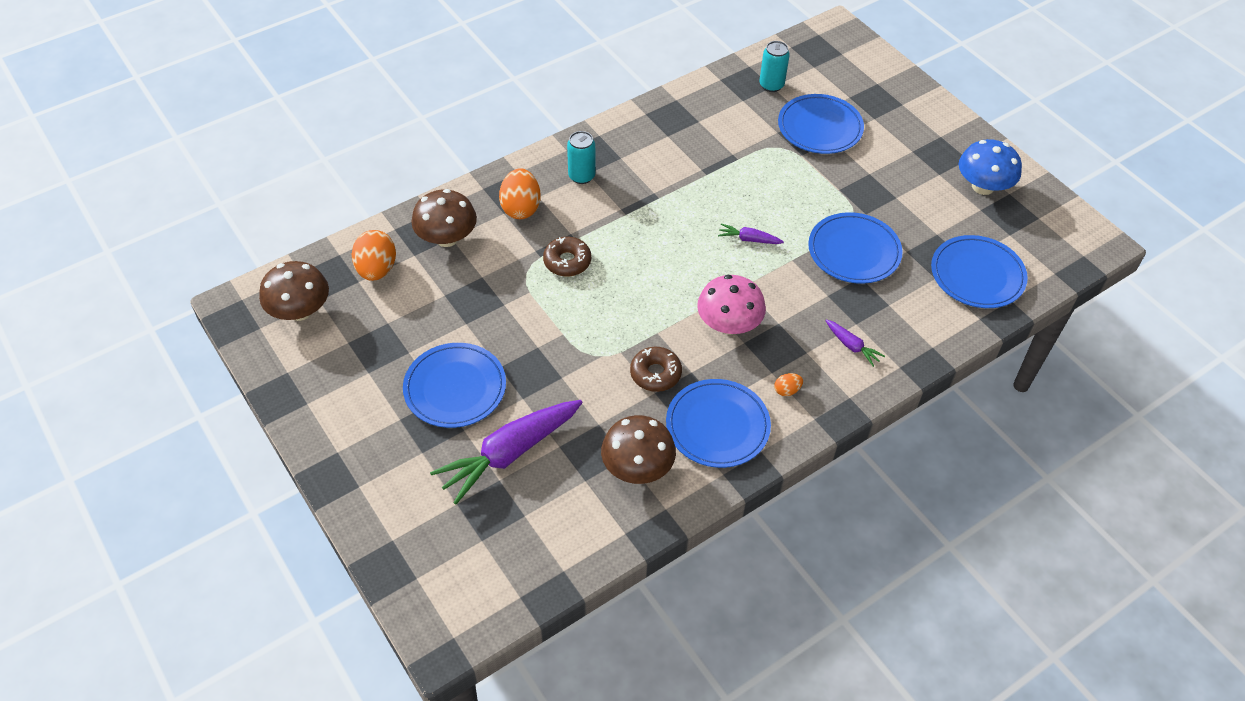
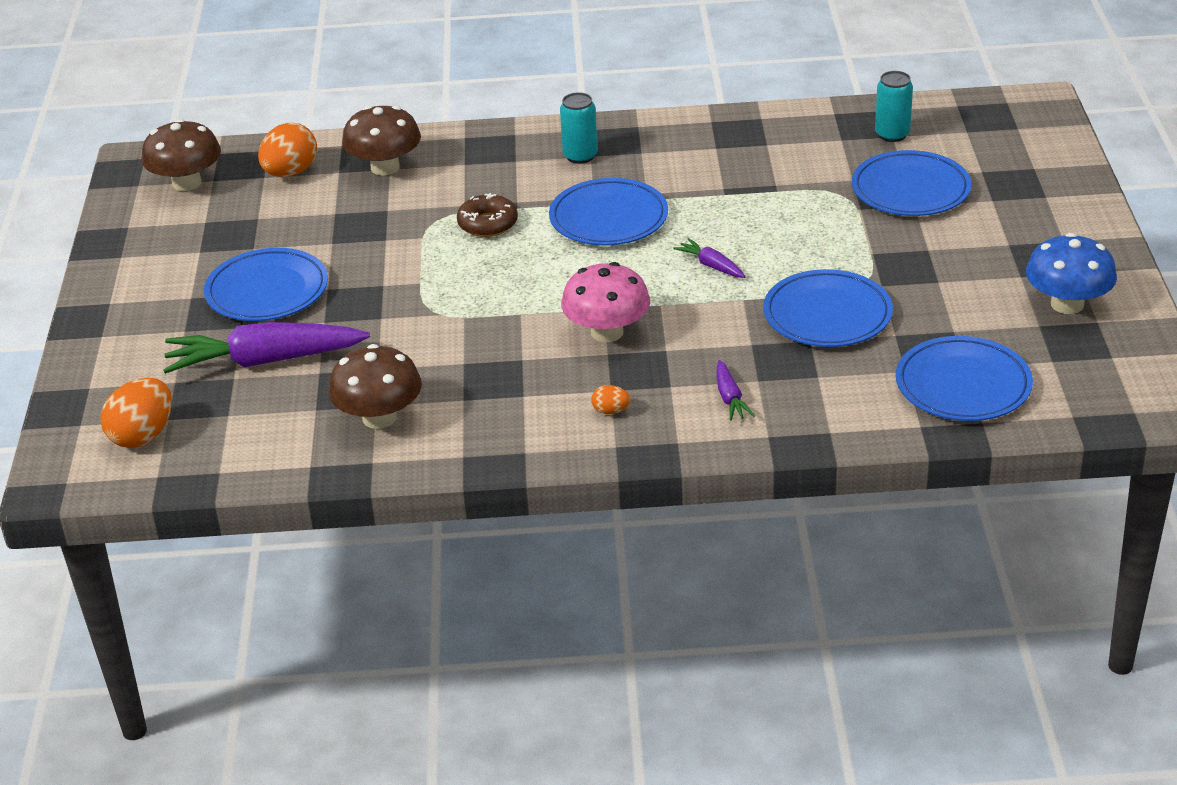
camera: 35 degrees right, 15 degrees down
(521, 208) = (486, 165): orange egg -> orange egg (143, 435)
(655, 374) = (481, 347): brown donut -> none
(717, 426) = (500, 414): blue plate -> blue plate (608, 218)

